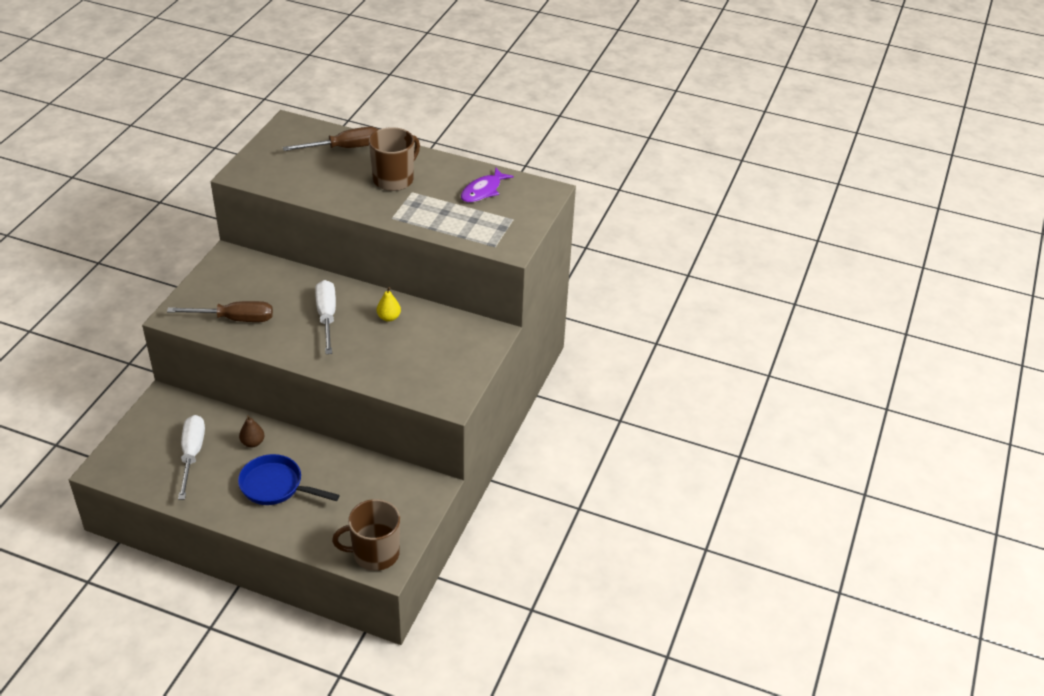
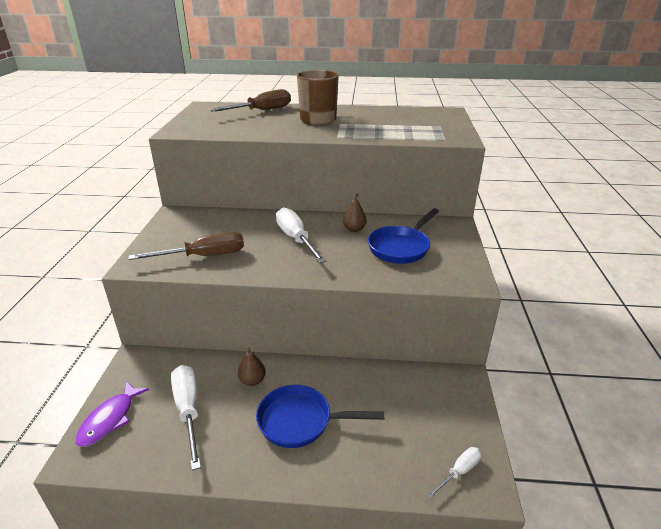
camera: 15 degrees left, 10 degrees down
(375, 553) = (459, 472): brown mug -> white screwdriver
(389, 317) = (354, 229): yellow pear -> brown pear
(418, 350) = (401, 247): none -> blue pan
(483, 191) = (398, 116): purple fish -> purple fish (110, 419)

